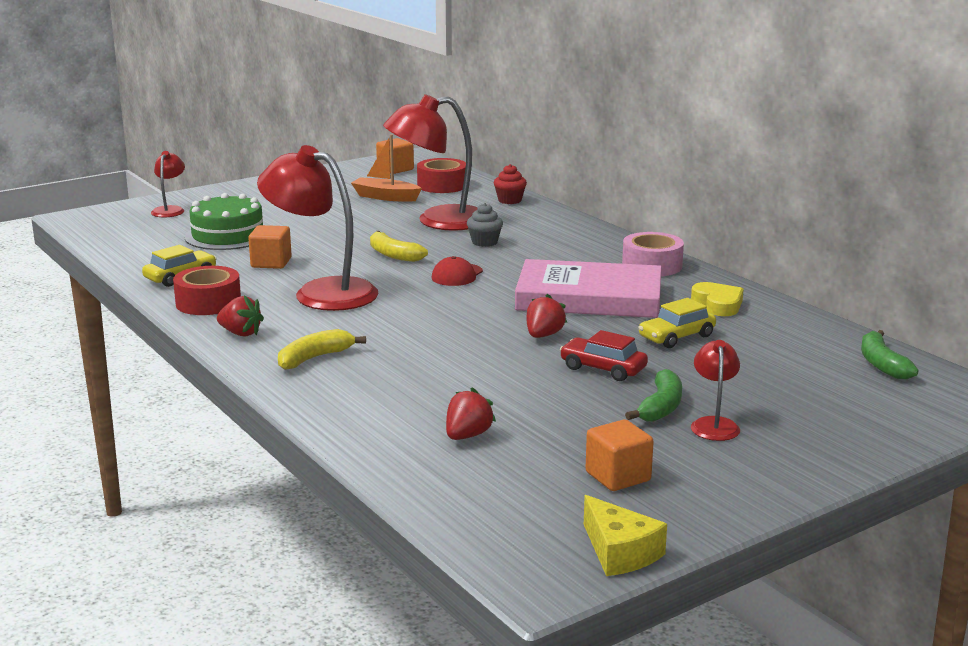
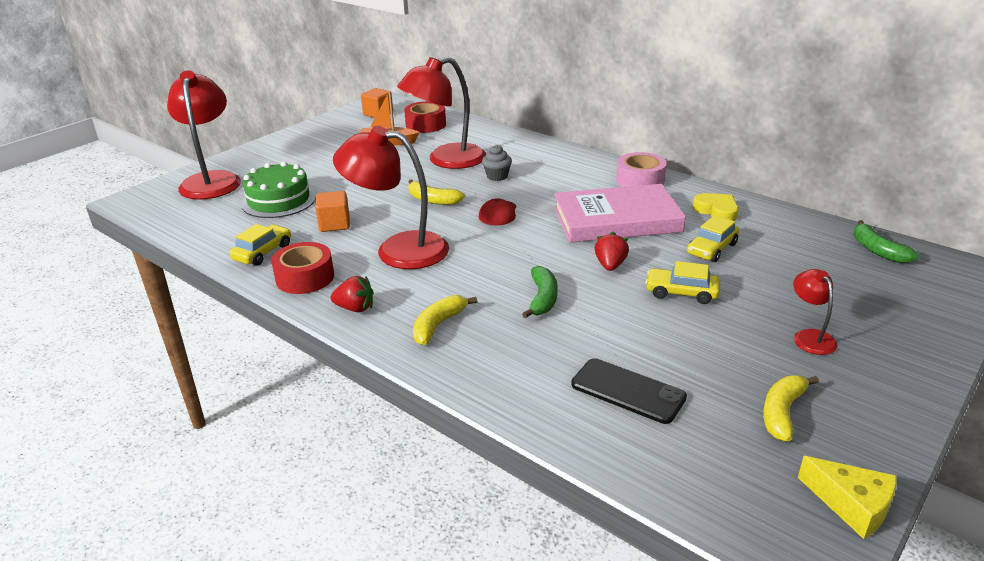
camera: 15 degrees left, 10 degrees up
(170, 210) = (211, 180): red lamp -> red lamp, size x2.10
(467, 436) = (628, 391): red strawberry -> black phone
(509, 200) = (488, 132): red cupcake -> none
(603, 368) = (681, 293): red car -> yellow car
(618, 476) = (782, 413): orange cube -> yellow banana
(661, 407) = (756, 326): green banana -> green banana (542, 298)

